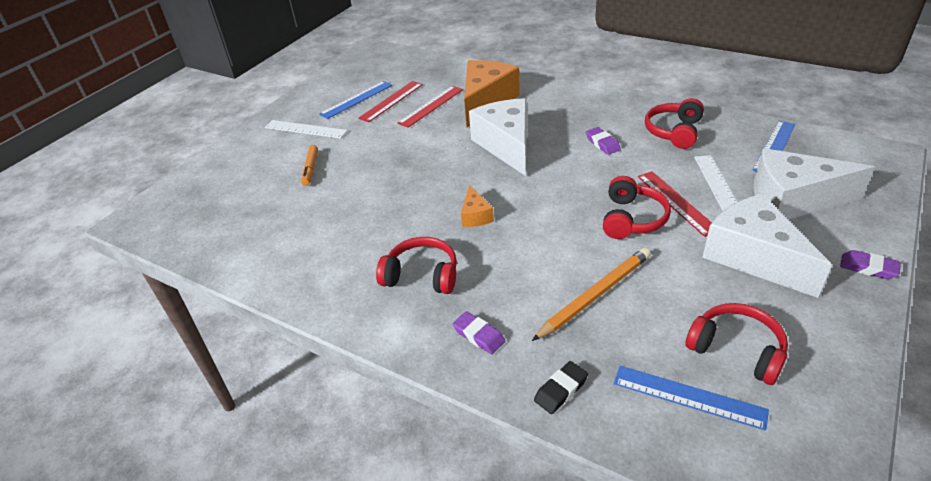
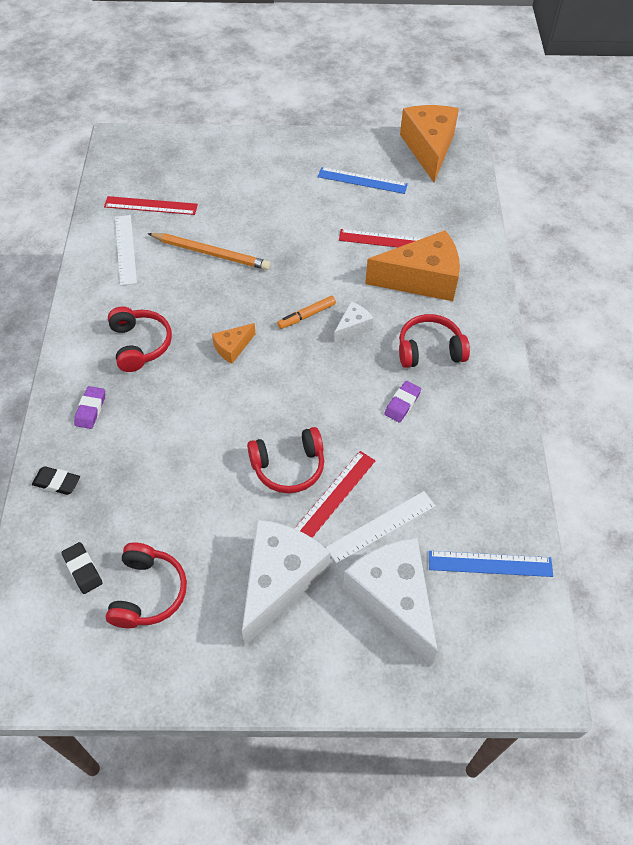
camera: 55 degrees right, 15 degrees up
(305, 129) = (292, 171): white ruler -> white ruler (125, 249)
(311, 169) = (237, 206): orange marker -> orange marker (306, 316)
(358, 63) = (429, 148): none -> orange cheese
(391, 101) = (376, 207): red ruler -> red ruler (151, 206)
(506, 145) = (352, 327): white cheese -> white cheese, size x0.46
(594, 295) = (170, 470): orange pencil -> orange pencil (211, 253)
(674, 132) = (463, 460): red headphones -> red headphones (429, 350)
(689, 396) = (83, 569): blue ruler -> black eraser
(868, 268) = (310, 685): purple eraser -> none

